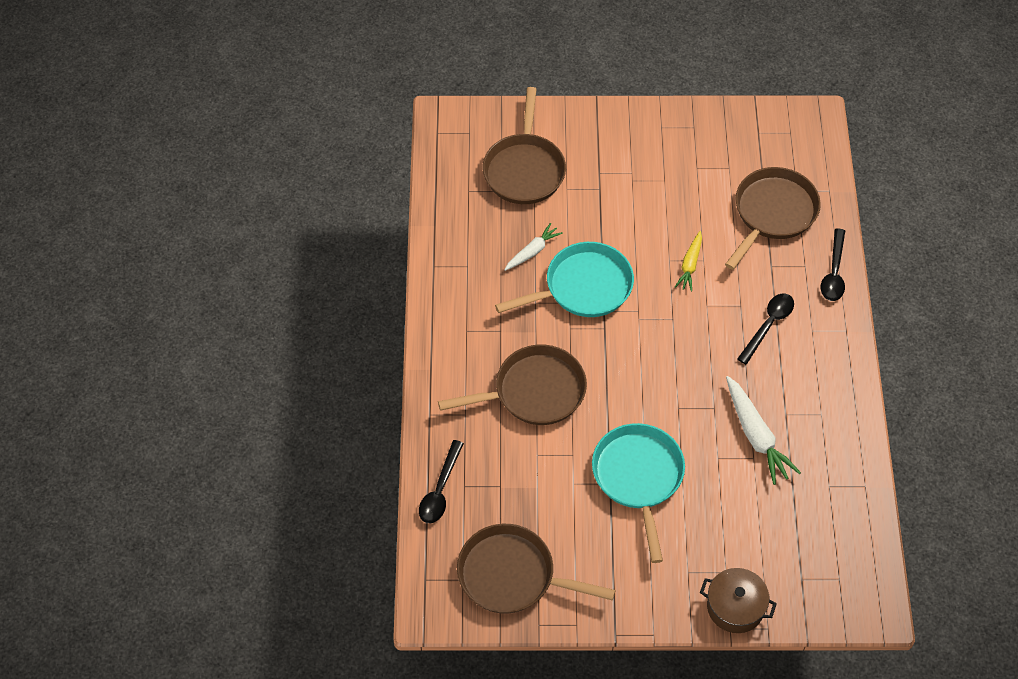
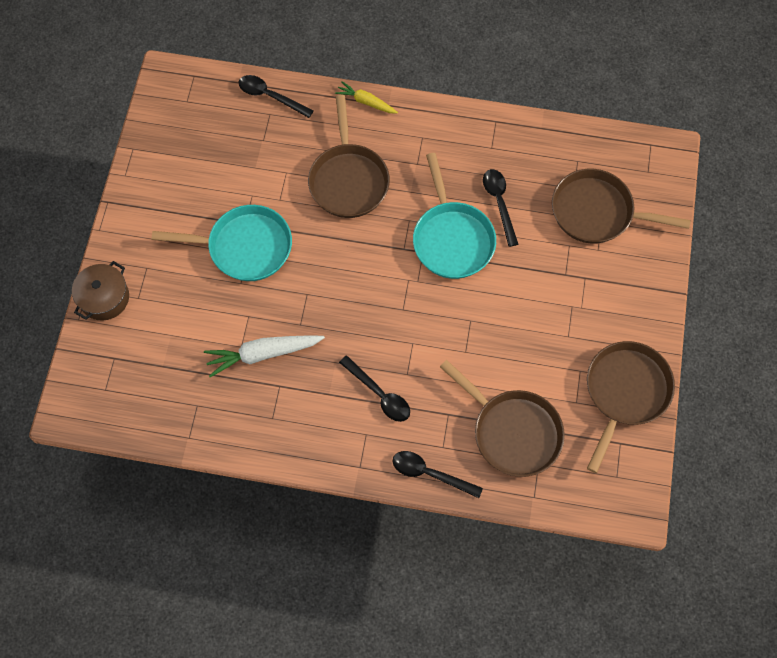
camera: 100 degrees right, 10 degrees up
(513, 575) = (180, 137): brown pan -> brown pan (625, 393)
(532, 251) = (499, 203): white carrot -> black spoon
(690, 265) = (461, 338): yellow carrot -> yellow carrot (366, 102)

